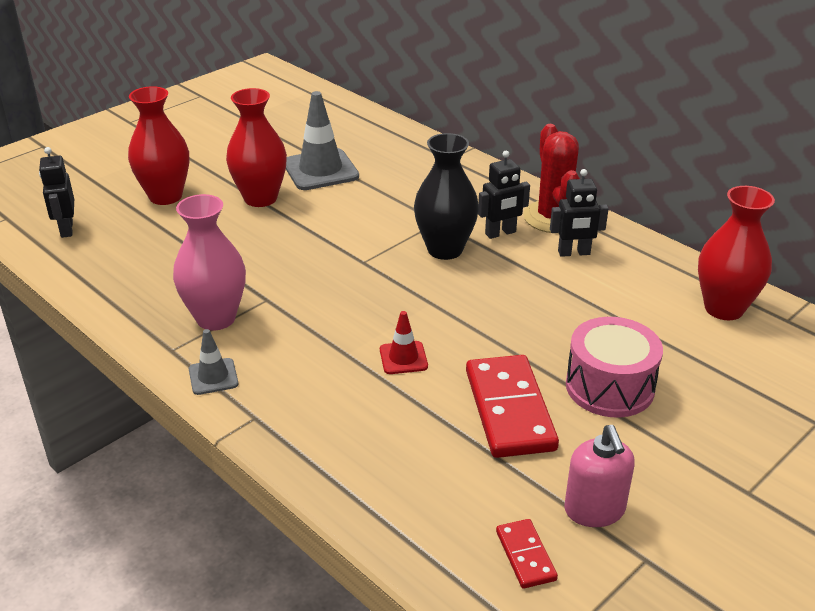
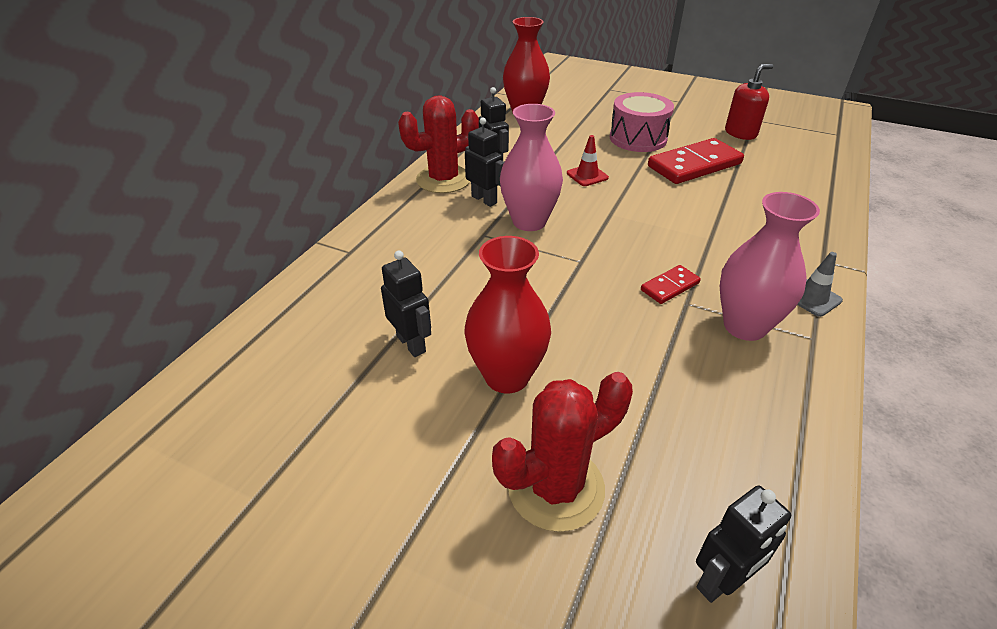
camera: 110 degrees left, 5 degrees up
(165, 196) = (556, 487): red vase -> red cactus
(320, 170) = (411, 344): grey traffic cone -> black robot
(403, 358) = (688, 212): red traffic cone -> red traffic cone (587, 175)
(445, 249) = (529, 221): black vase -> pink vase
(525, 556) = (794, 146): red domino -> red domino (670, 286)
(594, 510) = (740, 133): pink soap dispenser -> red soap dispenser

